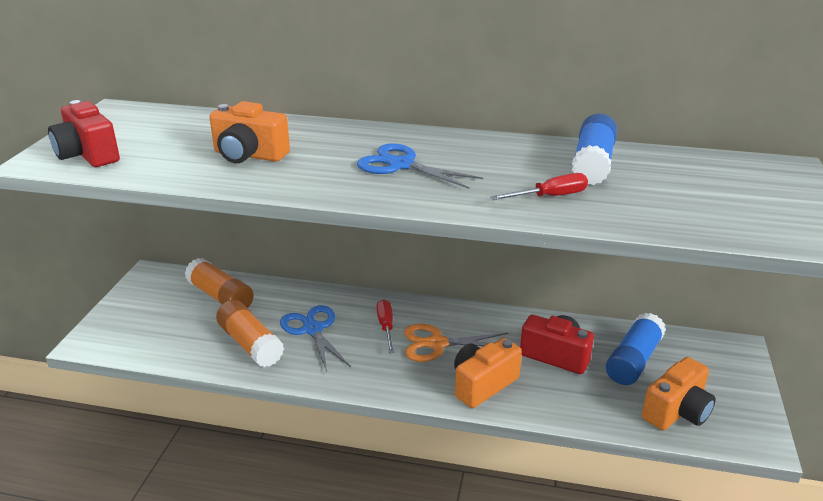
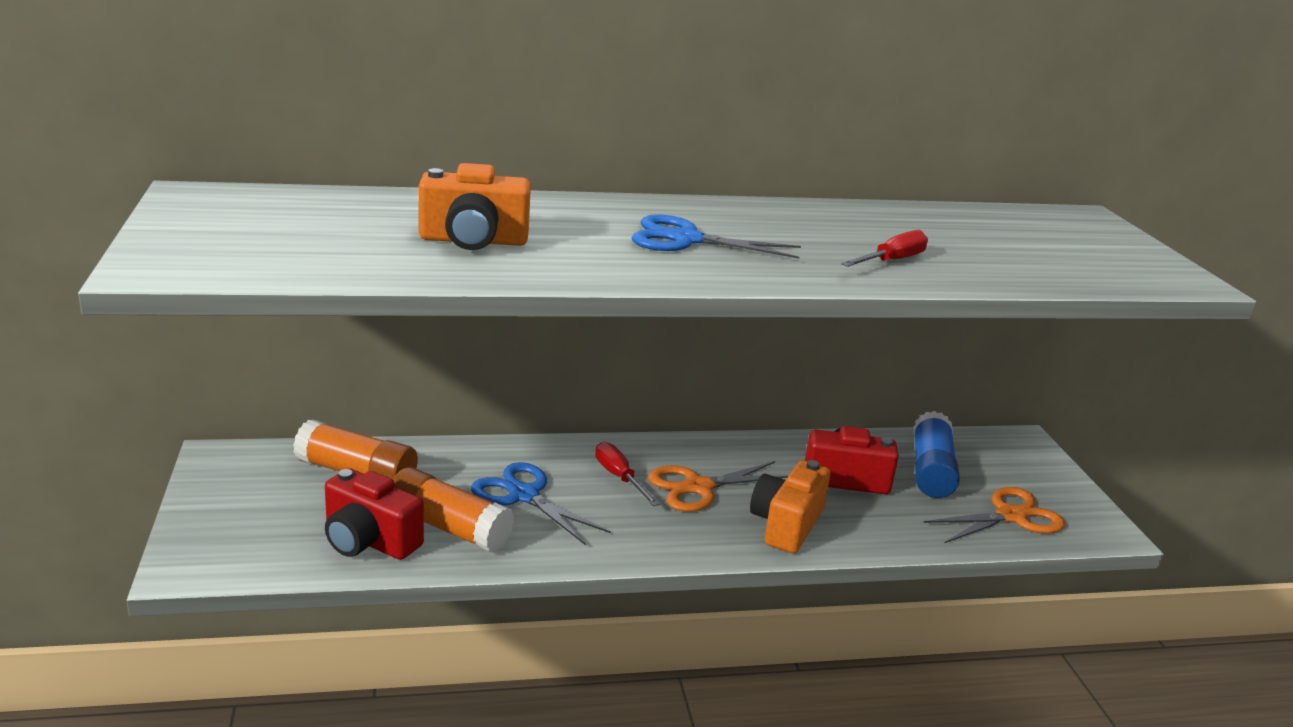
camera: 25 degrees left, 5 degrees down
(88, 155) = (226, 255): red camera -> red camera (369, 541)
(592, 164) = (898, 225): blue glue stick -> none
(677, 411) = (1011, 516): orange camera -> orange scissors

